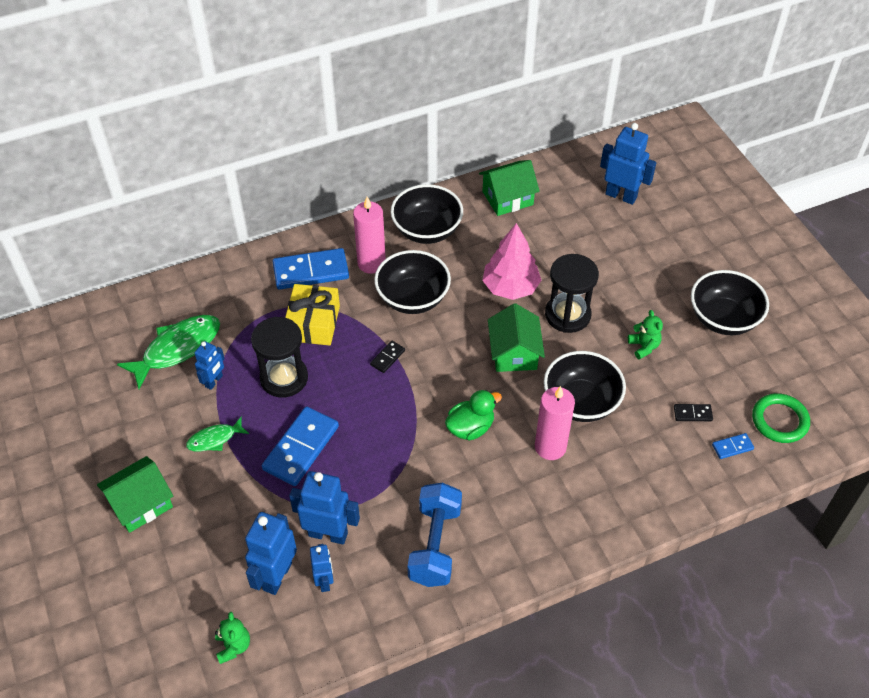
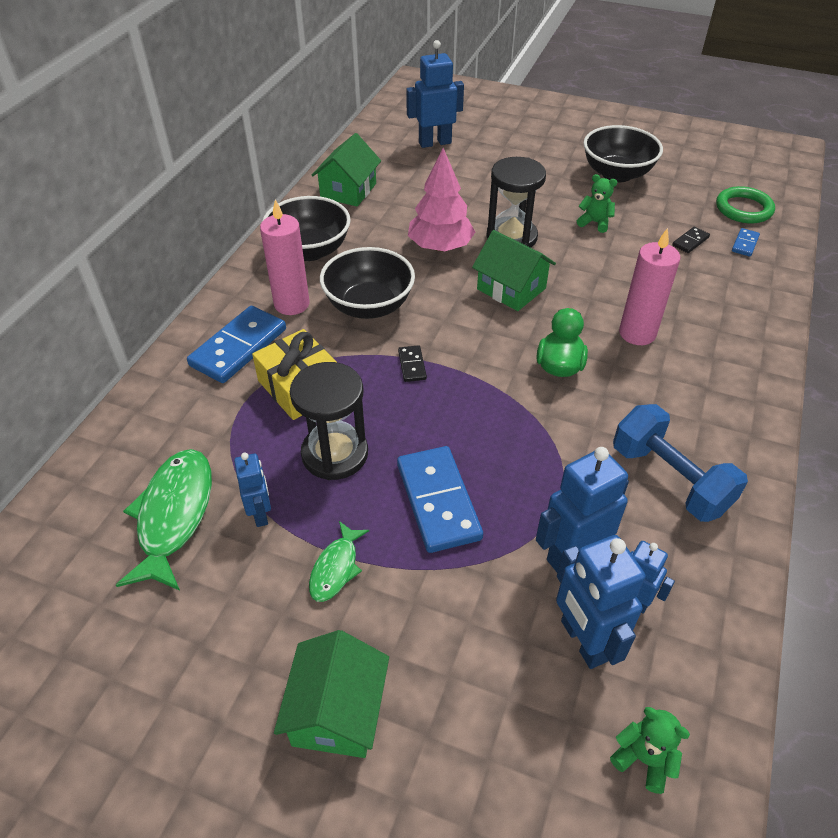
camera: 45 degrees left, 5 degrees down
(581, 402) = (610, 287): black bowl -> none

